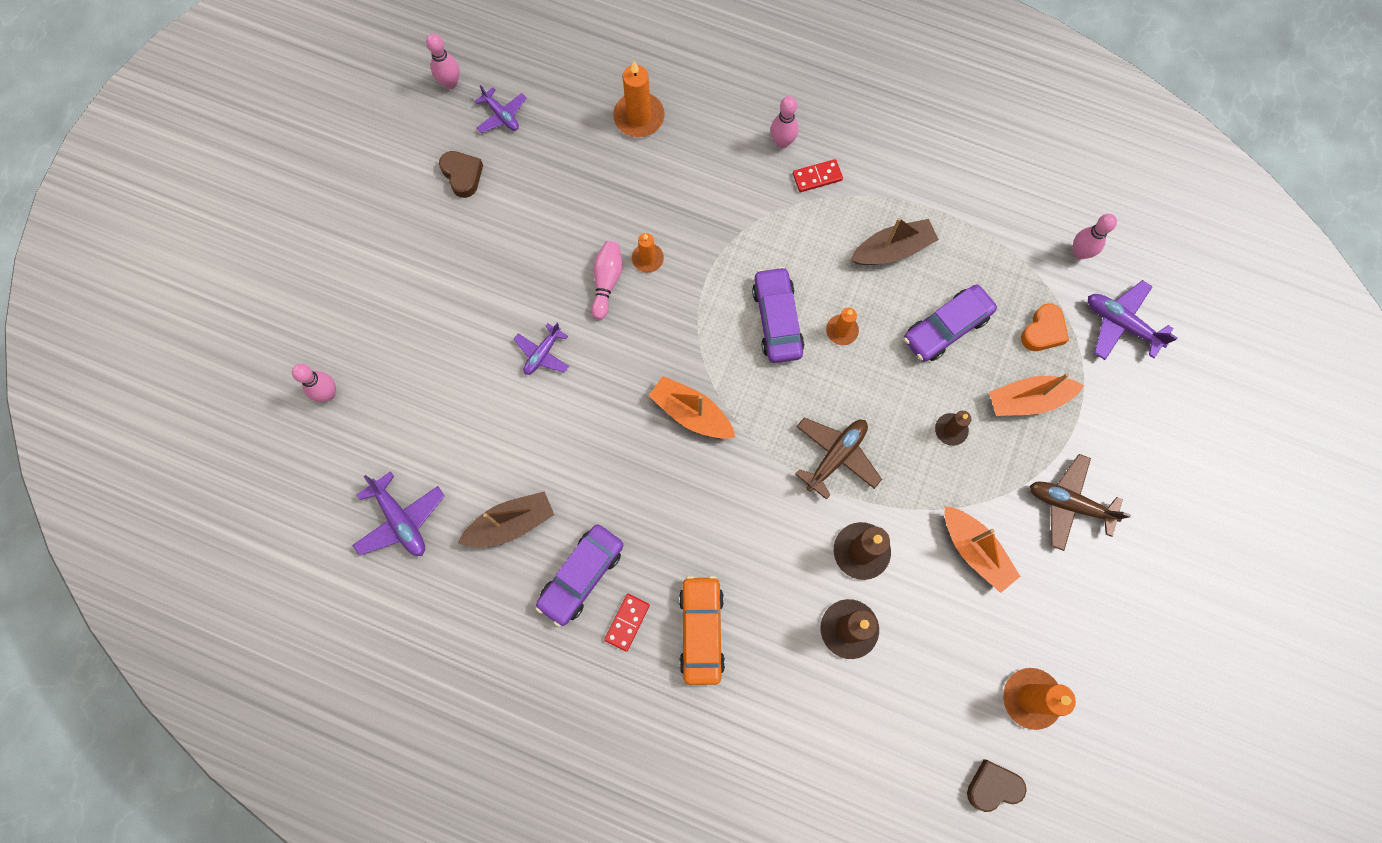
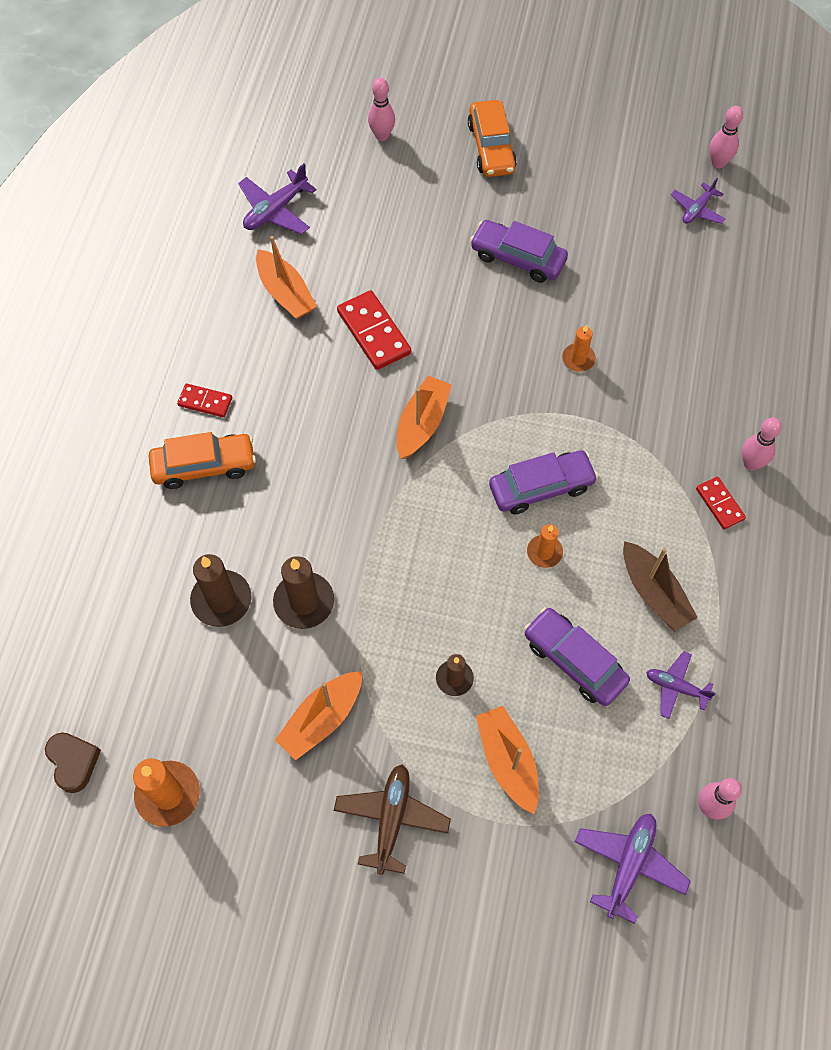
camera: 80 degrees right, 10 degrees down
(374, 286) = (491, 147): none -> orange car
(462, 175) = (622, 191): brown heart -> none
(511, 523) = (285, 293): brown boat -> orange boat
(542, 354) = (456, 288): purple plane -> purple plane (676, 687)
(578, 441) = (374, 332): none -> red domino
(581, 576) = (244, 357): purple car -> purple car (518, 258)
(607, 282) = (543, 328): pink bowling pin -> none
(639, 117) = (735, 325): orange candle -> none
(836, 456) = (402, 565): brown plane -> none
(1043, 331) = (596, 771): orange heart -> none

